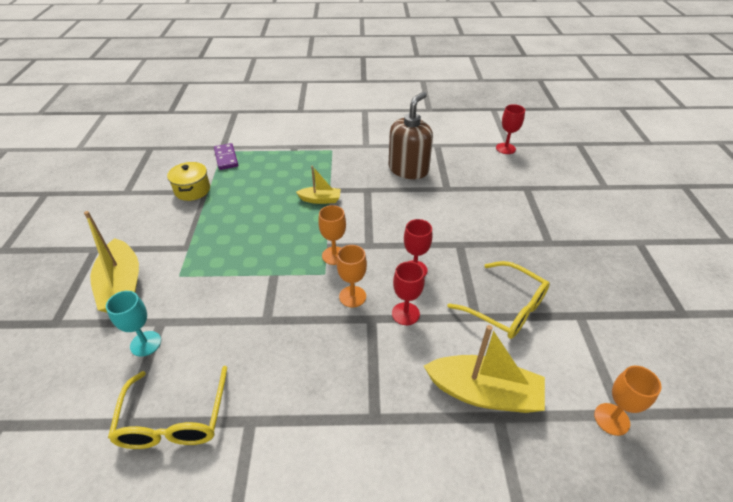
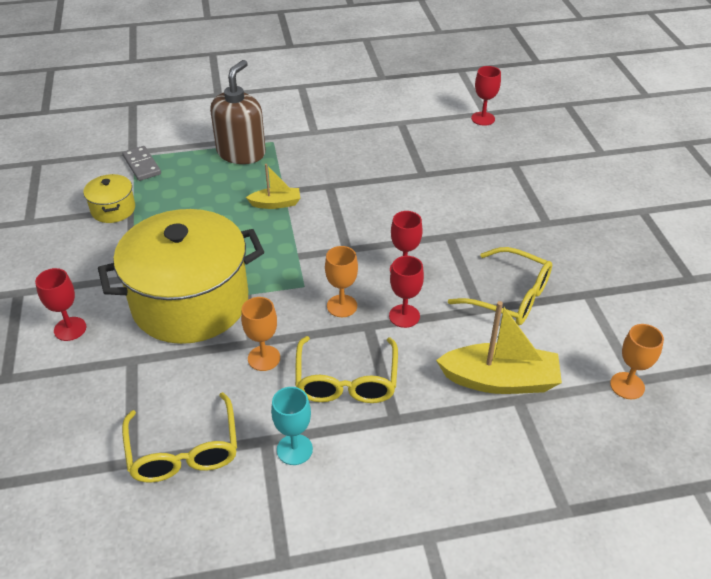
camera: 10 degrees left, 0 degrees up
(122, 286) = (70, 329): yellow boat -> red goblet
(145, 343) = (123, 384): turquoise goblet -> turquoise goblet (294, 449)
(226, 158) = (142, 165): purple domino -> grey domino
(226, 276) = (190, 302): none -> yellow pot
(334, 255) = (310, 265): orange goblet -> orange goblet (264, 358)
(339, 371) = (346, 381): none -> yellow glasses
(408, 169) = (373, 156): brown soap dispenser -> brown soap dispenser (241, 153)

